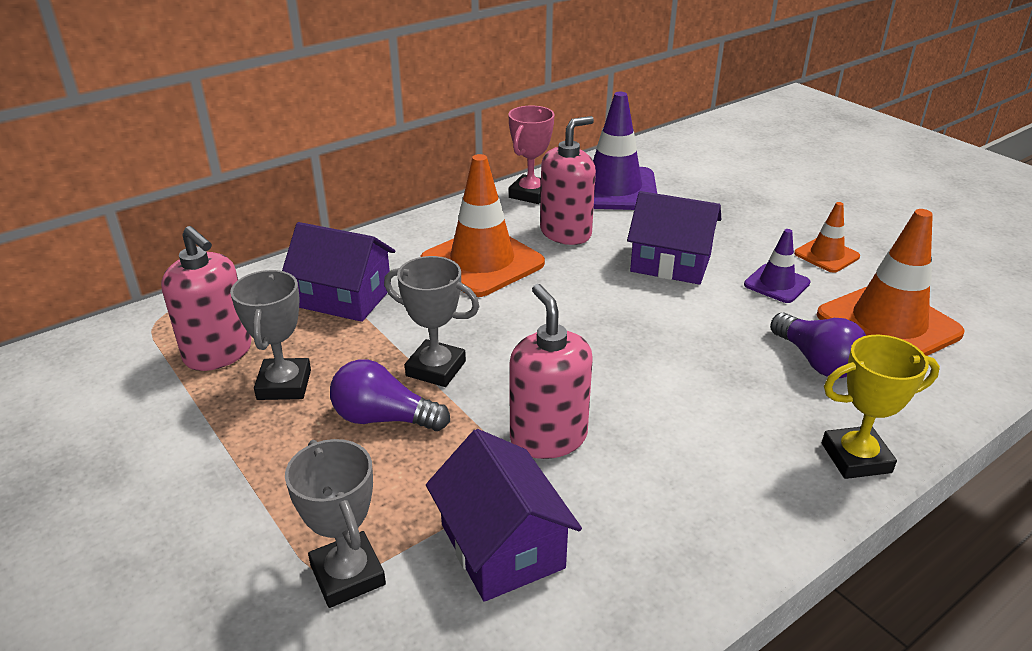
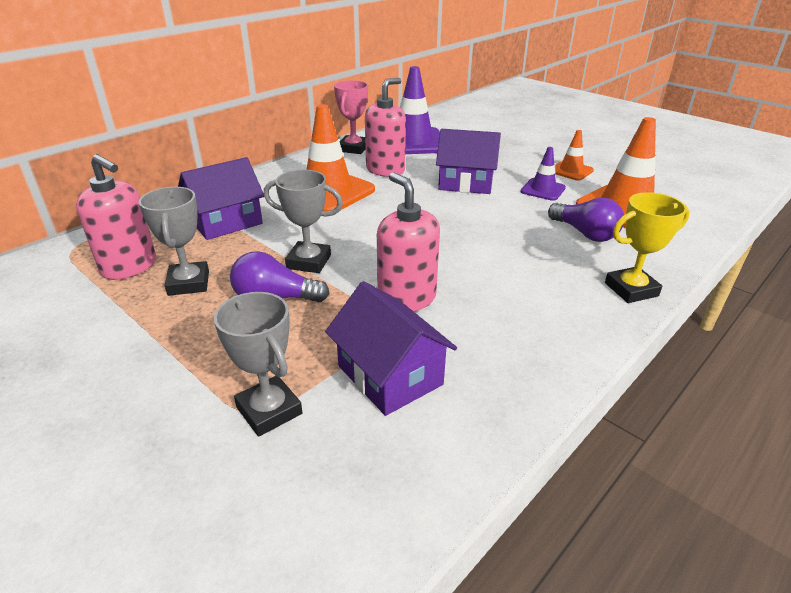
camera: 10 degrees left, 0 degrees up
(344, 297) = (226, 222): purple house -> purple house turned 45 degrees counterclockwise

